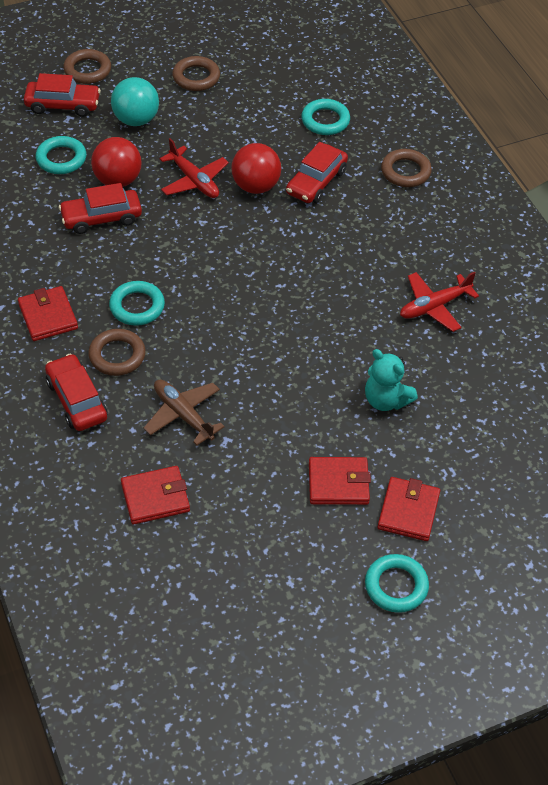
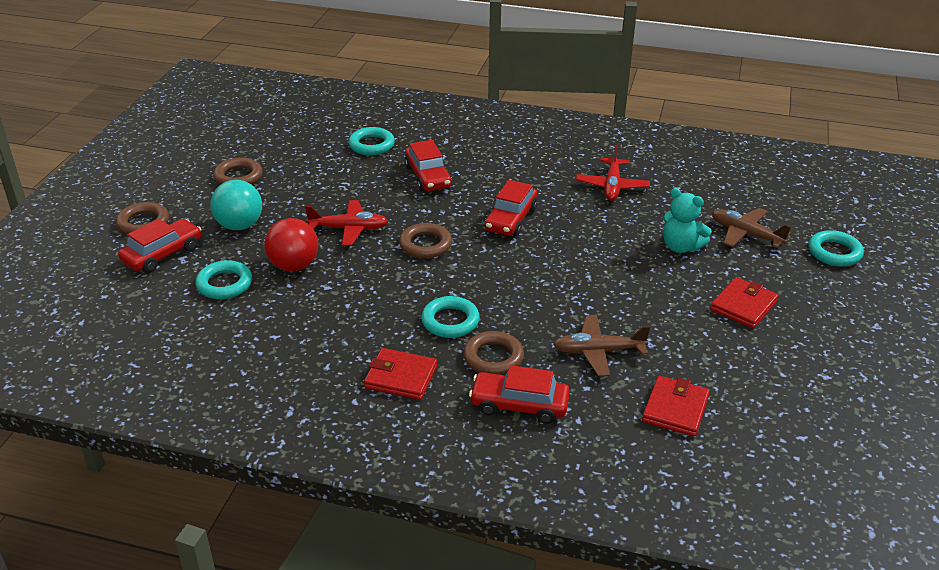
camera: 50 degrees left, 15 degrees down
(101, 218) = (324, 294): red car -> red car (511, 219)
(256, 186) = (395, 204): red ball -> none
(386, 400) = (681, 247): turquoise teddy bear -> turquoise teddy bear turned 45 degrees clockwise
(396, 586) = (867, 325): turquoise ring -> turquoise ring (834, 252)
(405, 171) = (468, 138): brown ring -> brown ring (425, 245)
(408, 511) = (798, 286): red wallet -> none
(456, 437) = (745, 234): none -> brown plane

